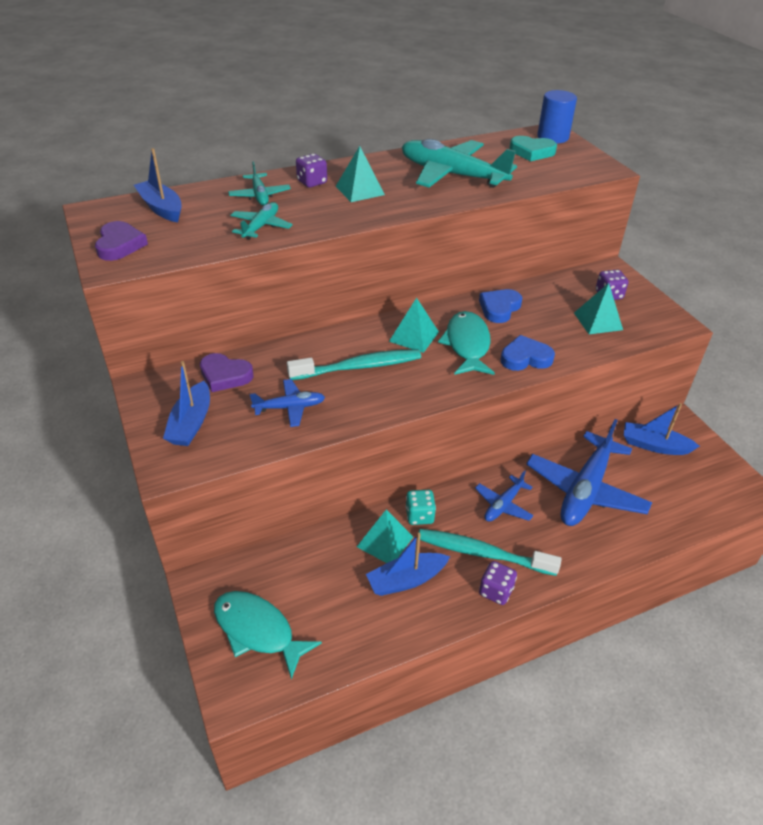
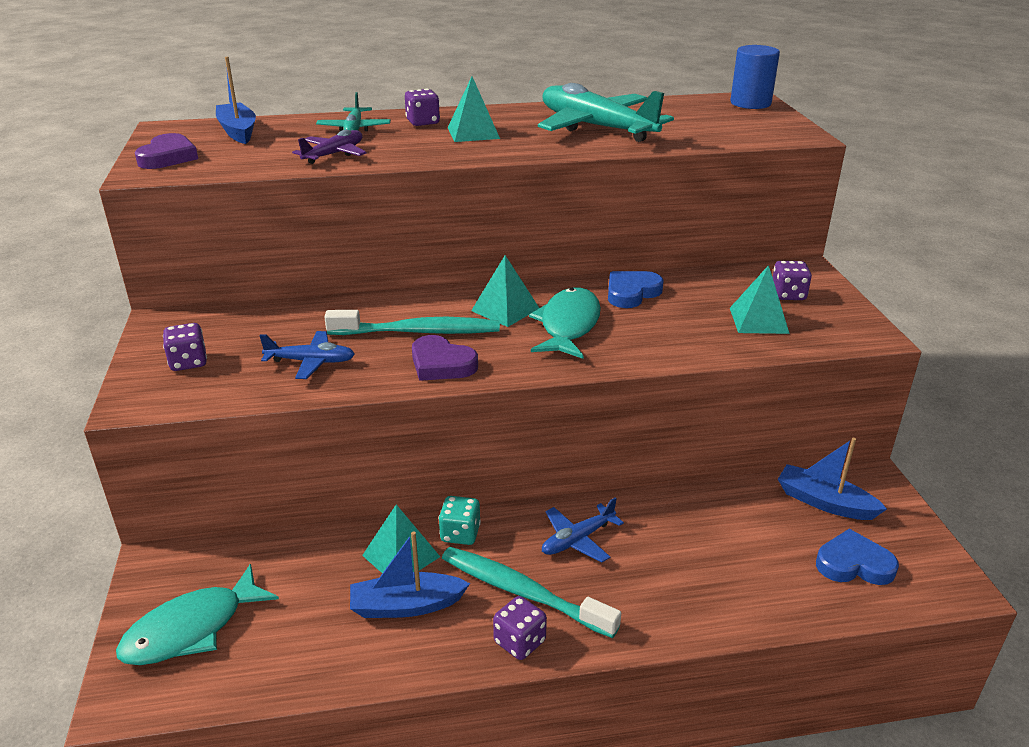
camera: 15 degrees right, 10 degrees down
(191, 423) = (188, 362): blue boat -> purple dice
(225, 375) = (257, 321): purple heart -> purple heart (441, 364)
(258, 631) = (192, 629): turquoise fish -> turquoise fish turned 90 degrees counterclockwise
(261, 226) = (334, 154): turquoise plane -> purple plane
(525, 358) = (637, 348): blue heart -> blue heart (854, 564)
(532, 152) = (713, 114): turquoise heart -> none
(585, 490) = (700, 540): blue plane -> none

